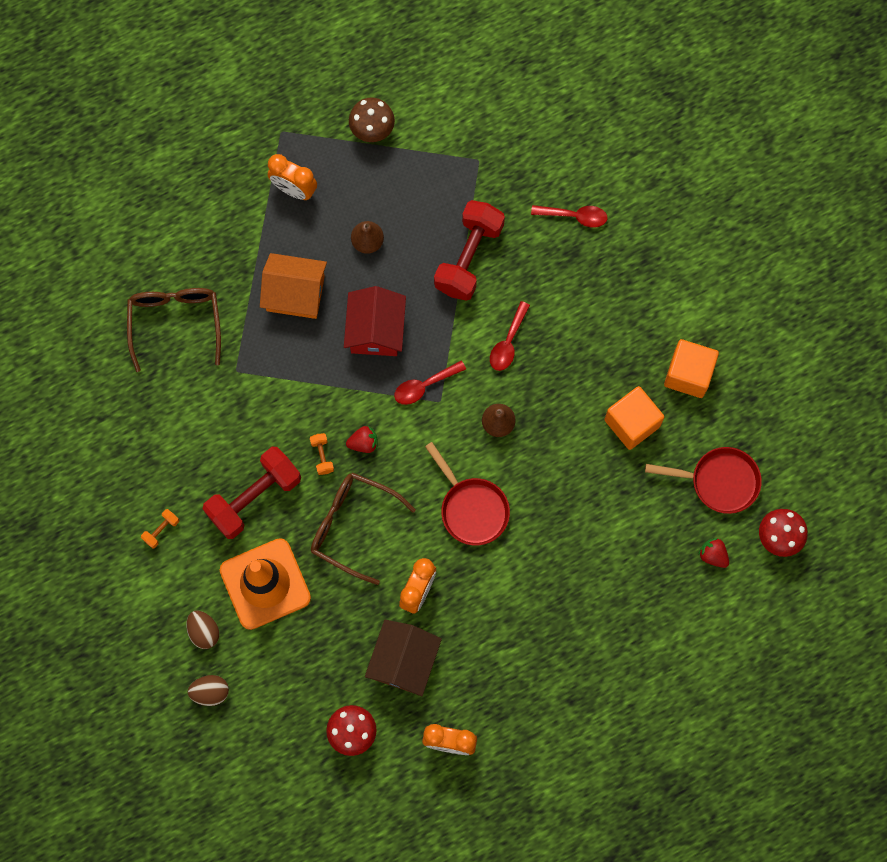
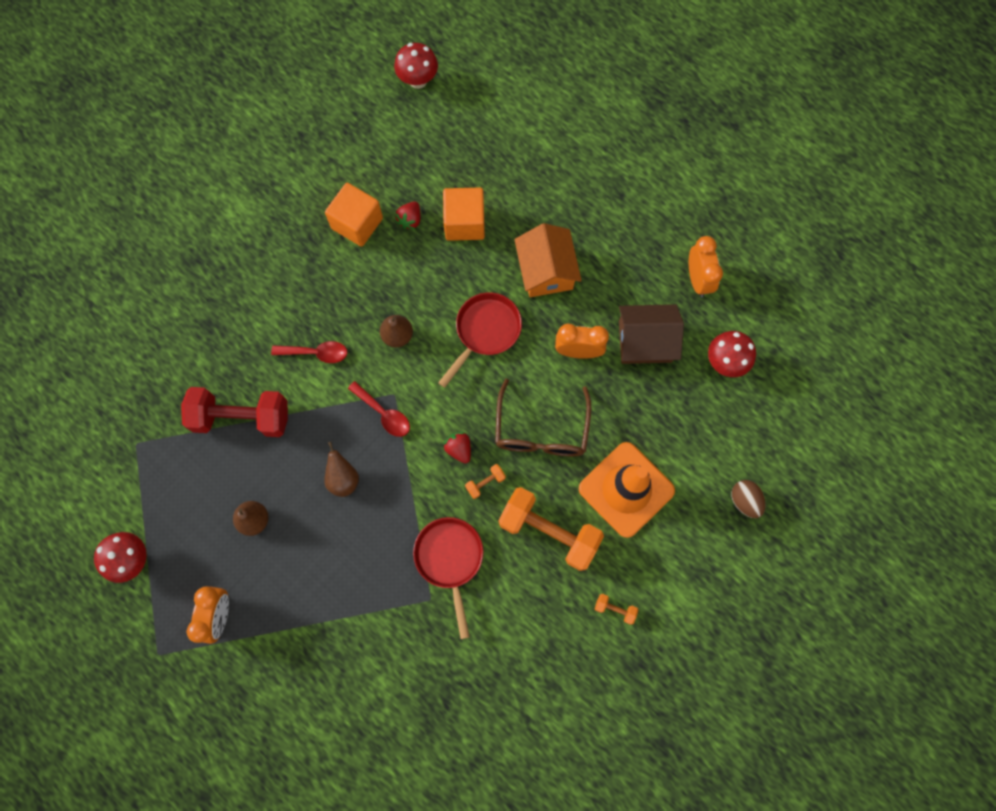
camera: 110 degrees left, 0 degrees up
(175, 322) = (401, 682): brown glasses -> none
(204, 632) = (693, 528): brown egg -> none
(254, 497) = (549, 531): red dumbbell -> orange dumbbell
(295, 293) = (330, 571): orange house -> orange house (546, 270)
(372, 131) = (132, 559): brown mushroom -> red mushroom
(376, 330) = (343, 478): red house -> brown pear
(574, 216) = (170, 335): red spoon -> none
(688, 374) = (295, 191): orange cube -> orange cube (464, 223)
(713, 555) = (452, 125): red strawberry -> red strawberry (410, 220)
(719, 481) = (385, 138): red pan -> red pan (450, 559)

